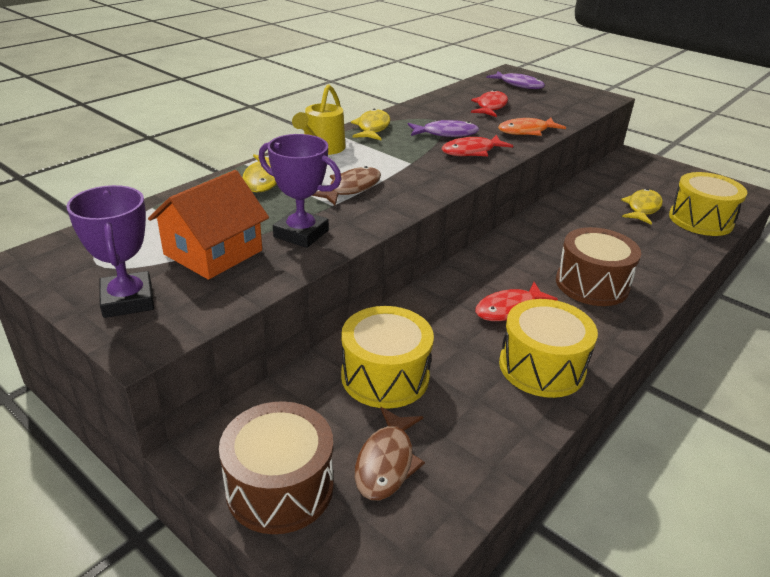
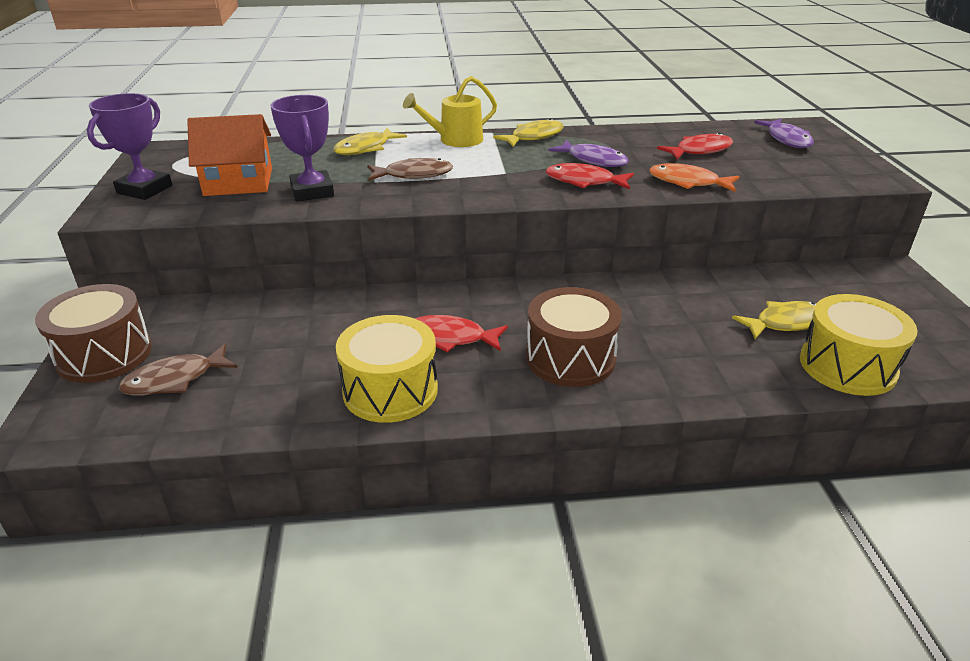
camera: 45 degrees right, 0 degrees up
(385, 376) = (273, 331): yellow drum -> none

